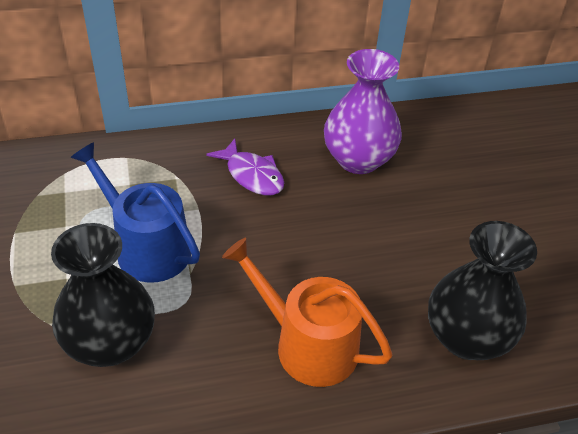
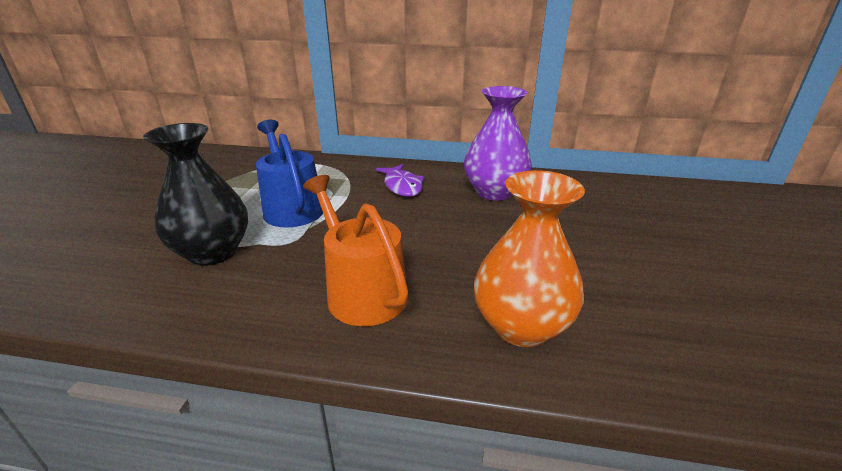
camera: 25 degrees right, 15 degrees down
(466, 337) = (521, 326): black vase -> orange vase

